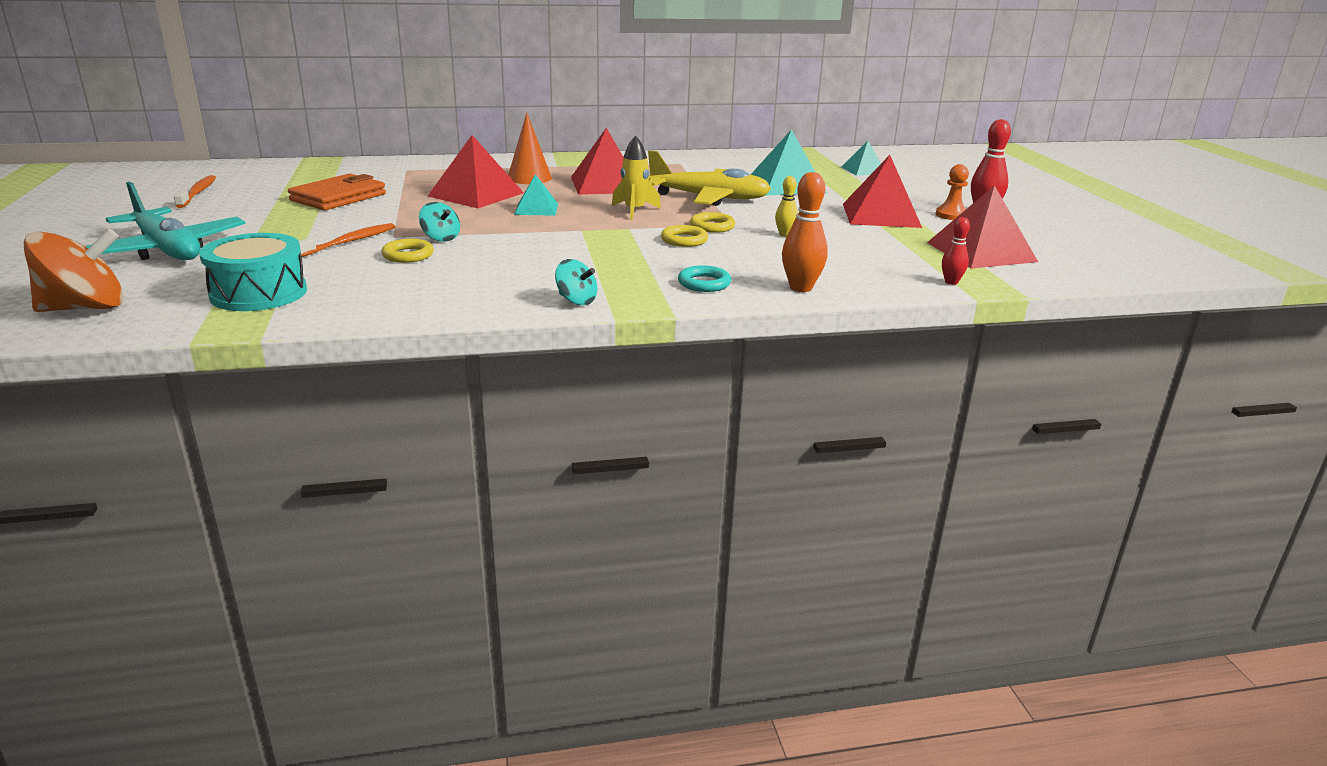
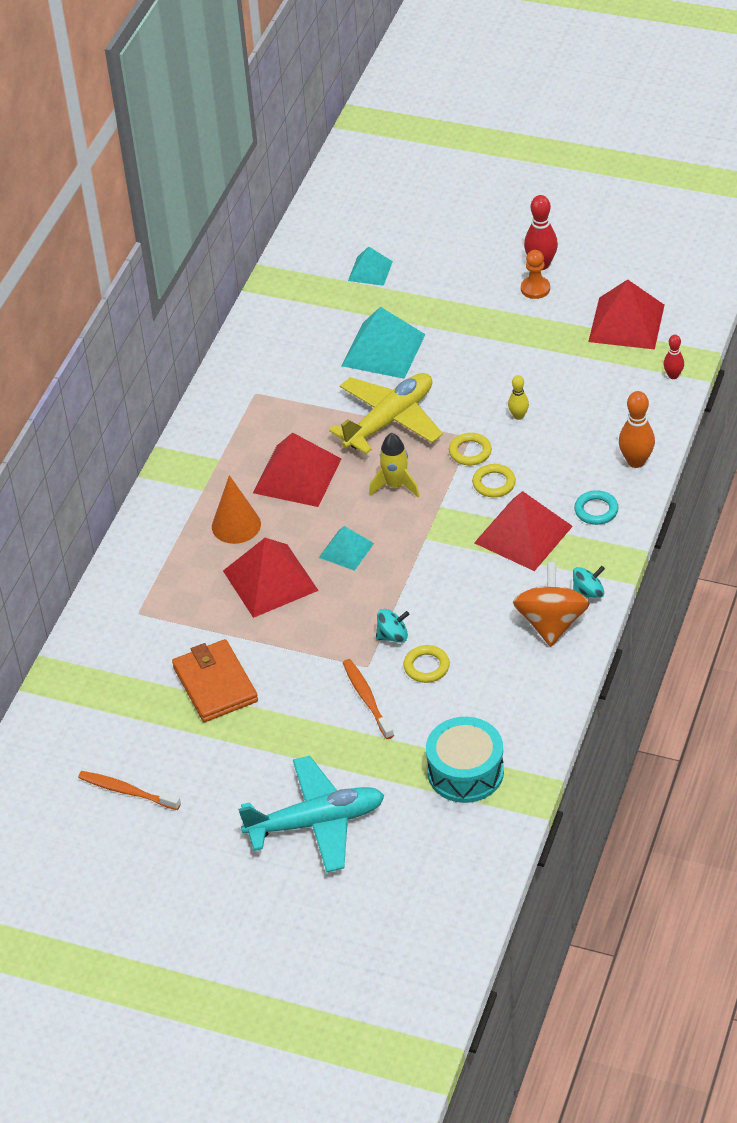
camera: 55 degrees left, 20 degrees up
(85, 308) = (439, 877): orange spinning top -> orange spinning top (551, 623)
(880, 215) = (507, 332): red pyramid -> red pyramid (523, 534)

